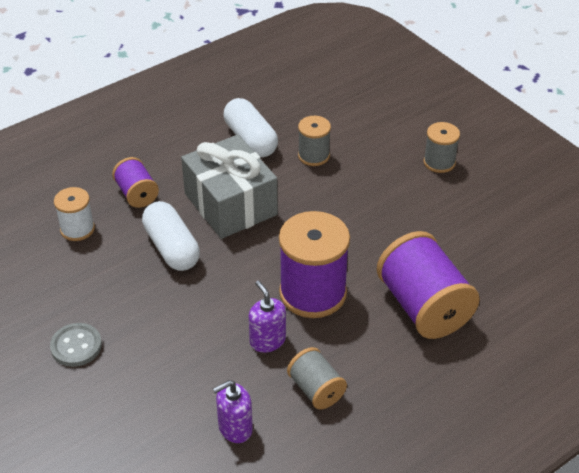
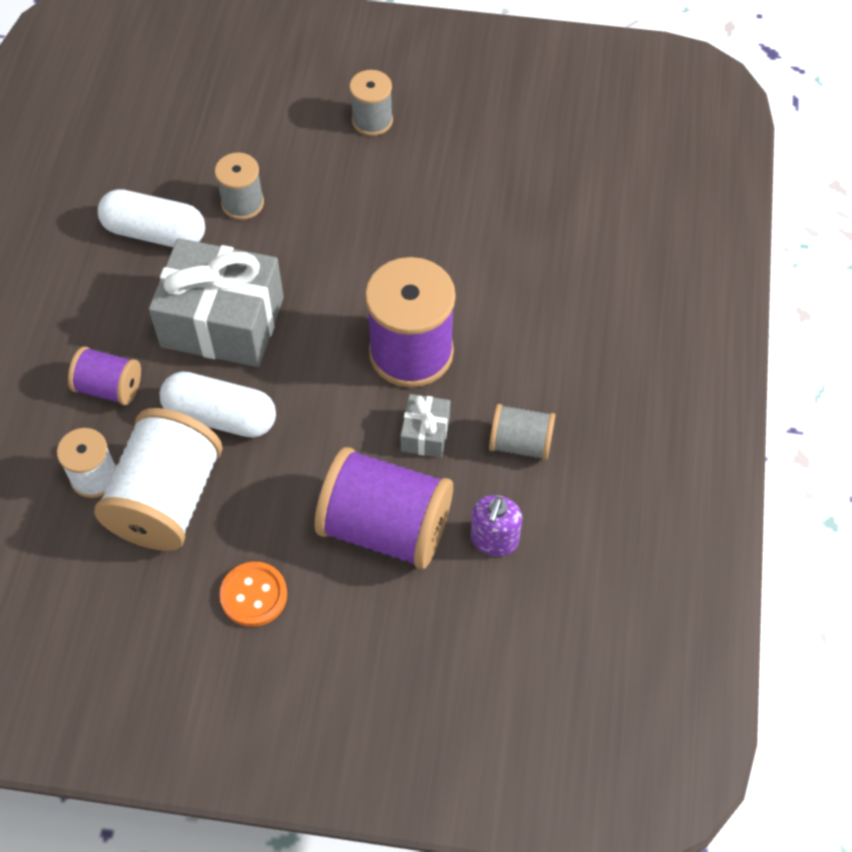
camera: 45 degrees left, 15 degrees up
(76, 346) = (254, 595): grey button -> orange button
(96, 266) = (167, 499): none -> white spool
(267, 340) = (425, 433): purple soap dispenser -> grey gift
(423, 307) = (521, 286): purple spool -> purple spool (385, 527)

